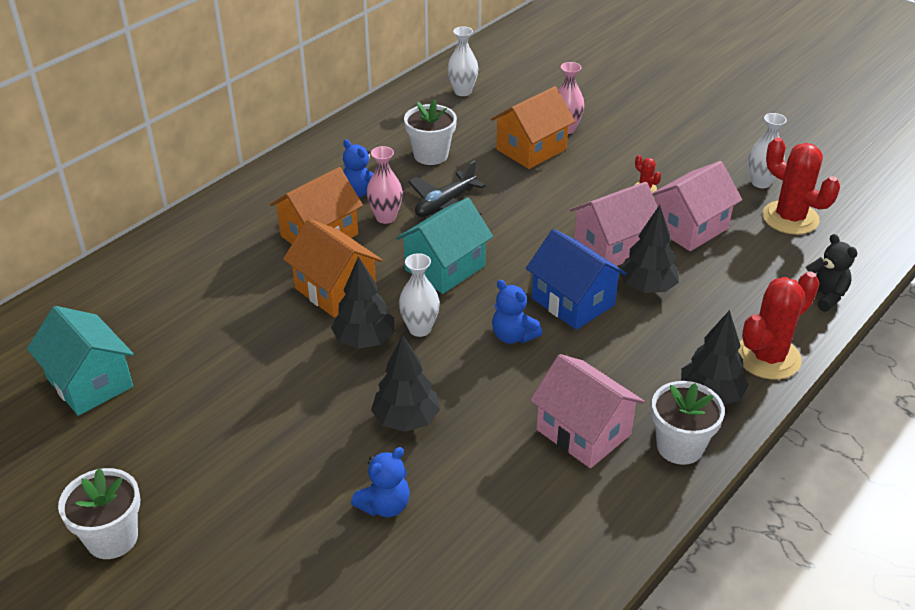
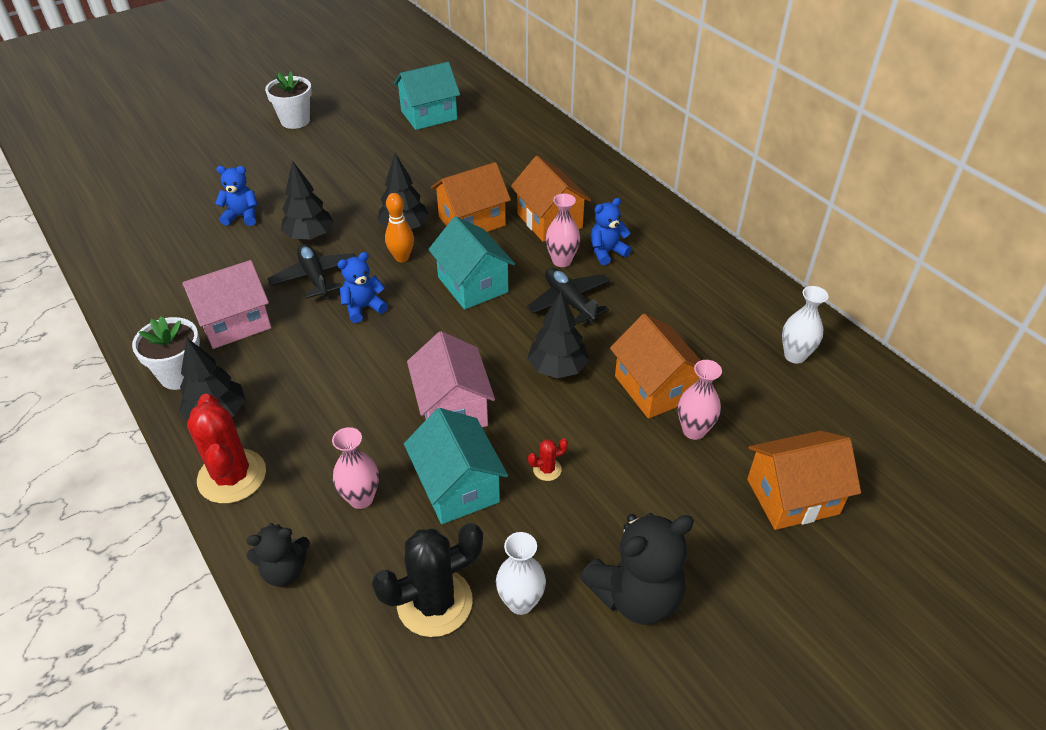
camera: 105 degrees right, 5 degrees up
(384, 505) = (242, 216): blue teddy bear -> blue teddy bear turned 120 degrees clockwise
(420, 329) = (402, 258): white vase -> orange bowling pin
(431, 155) = (661, 307): white flower pot -> none
(480, 389) = (315, 277): none -> black plane
(573, 301) = (386, 356): blue house -> none
(601, 89) = (792, 496): none -> orange house
(647, 287) = (378, 415): black tree -> black tree (557, 368)
(690, 228) = (457, 486): pink house -> turquoise house
(720, 139) = (636, 595): none -> black teddy bear
(735, 274) = (361, 498): none -> pink vase
(790, 218) = (434, 602): red cactus -> black cactus

